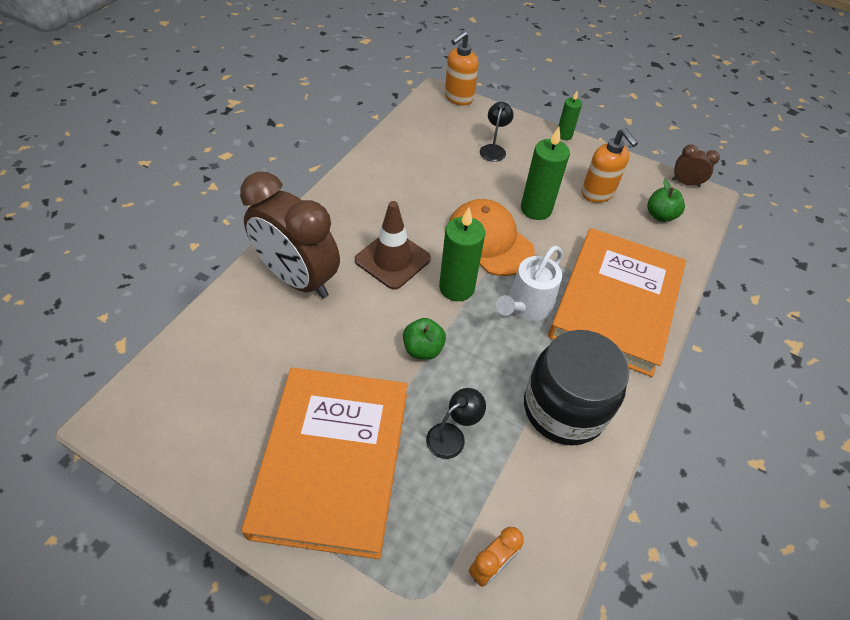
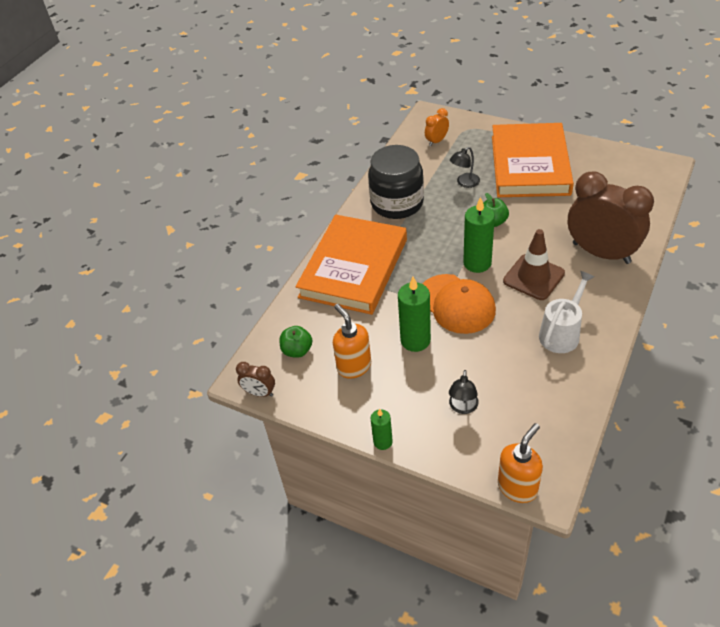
camera: 175 degrees left, 5 degrees down
(526, 306) = (422, 257): white watering can -> white watering can (561, 333)

